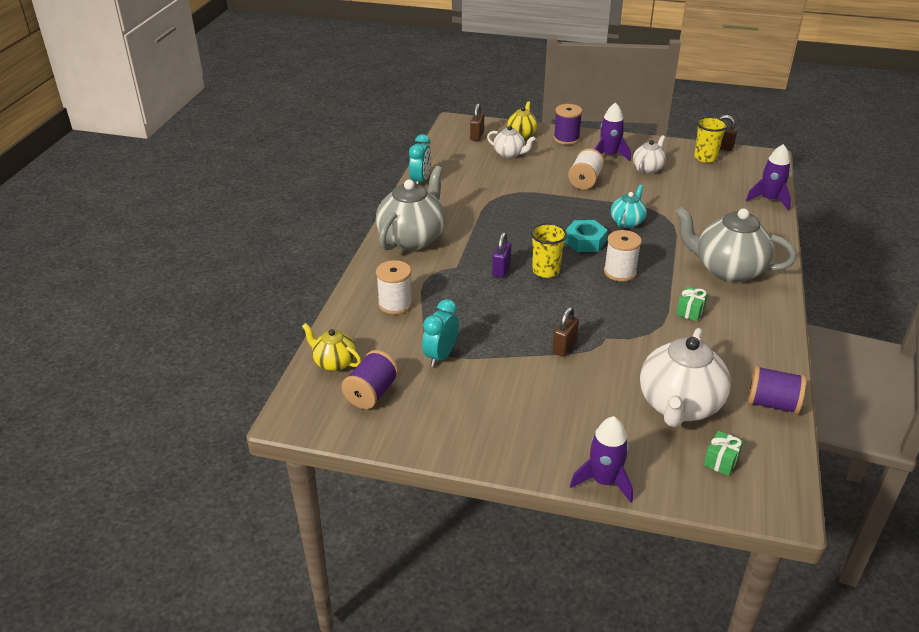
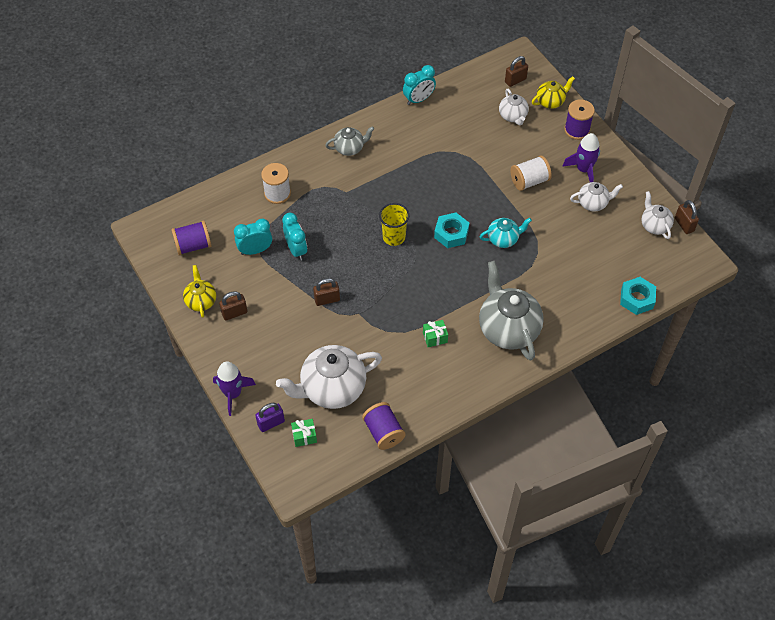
camera: 45 degrees right, 20 degrees up
(334, 362) = (199, 209): yellow teapot -> yellow teapot (201, 301)
(412, 239) = (350, 148): grey teapot -> grey teapot, size x0.53
(478, 331) = (296, 249): none -> turquoise clock
(498, 416) = (234, 313): none -> brown padlock
(501, 270) = (368, 215): purple padlock -> purple padlock (271, 423)
(620, 272) = (437, 274): white spool -> none
(705, 157) = (654, 225): yellow cup -> white teapot
(769, 199) = (637, 299): purple rocket -> turquoise nut

